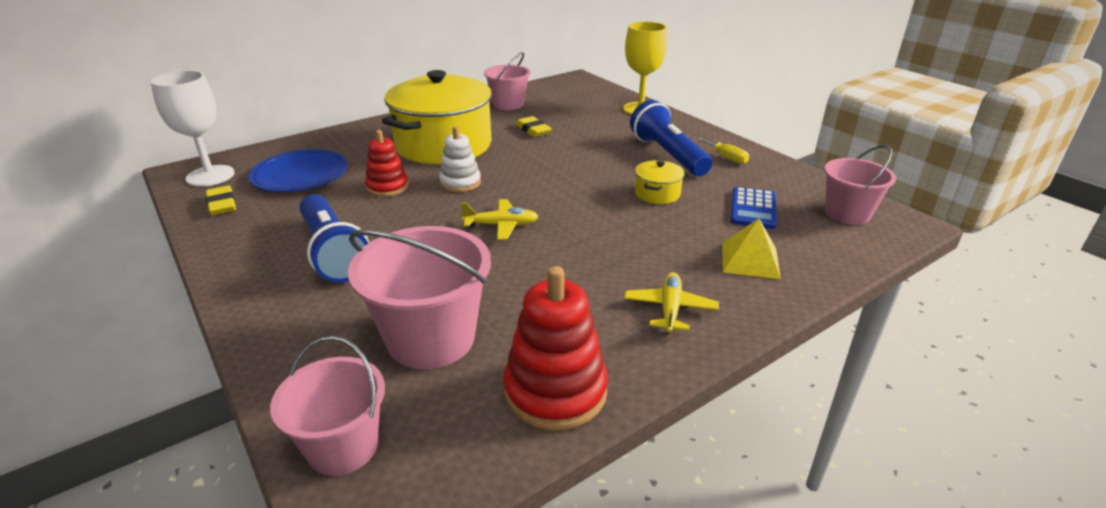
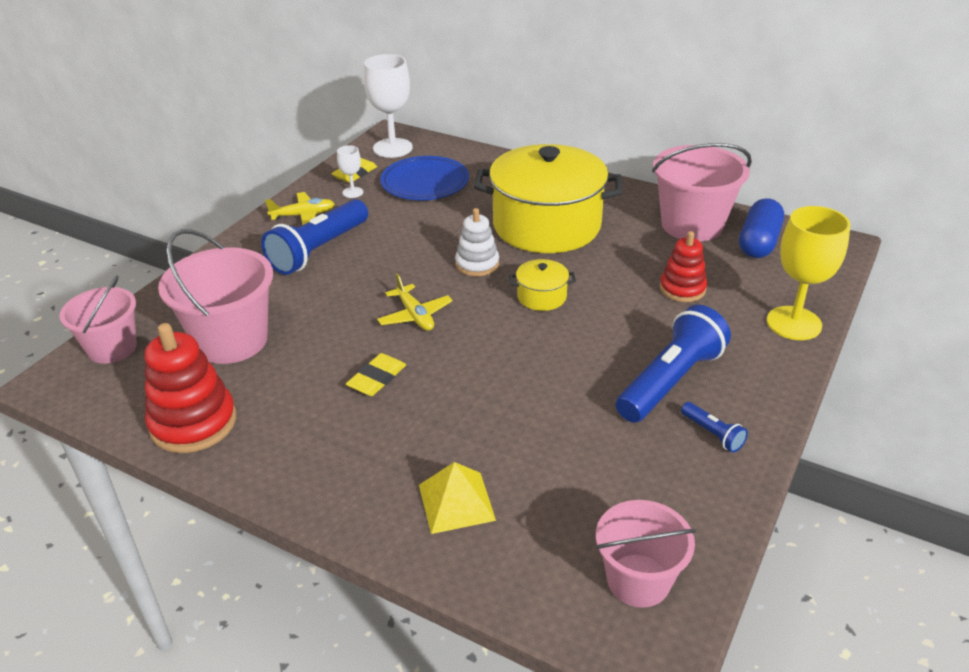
camera: 65 degrees right, 5 degrees up
(255, 212) = (353, 192): none -> white goblet
(387, 187) = (438, 230): red stacking toy -> red stacking toy (682, 289)
(508, 104) = (692, 225): pink bucket -> pink bucket, size x1.52
(533, 130) = (639, 264): yellow eraser -> yellow eraser (377, 378)
(551, 94) = (758, 242): none -> blue capsule
(657, 194) = (557, 397): yellow pot -> yellow pot (541, 297)
(670, 309) = (332, 460): yellow plane -> yellow plane (303, 215)
(726, 157) = (712, 434): yellow screwdriver -> blue flashlight
(753, 209) = (581, 485): blue calculator -> none

